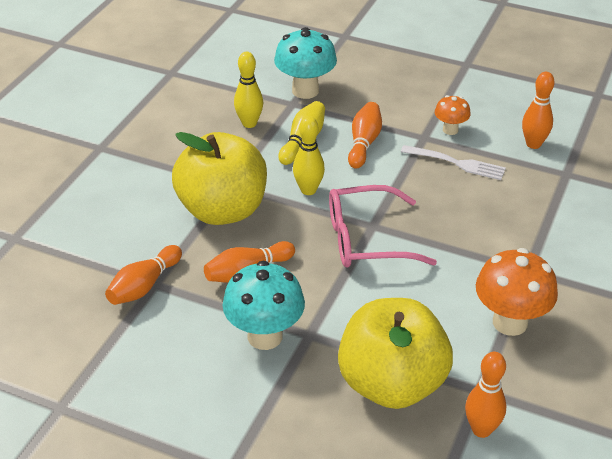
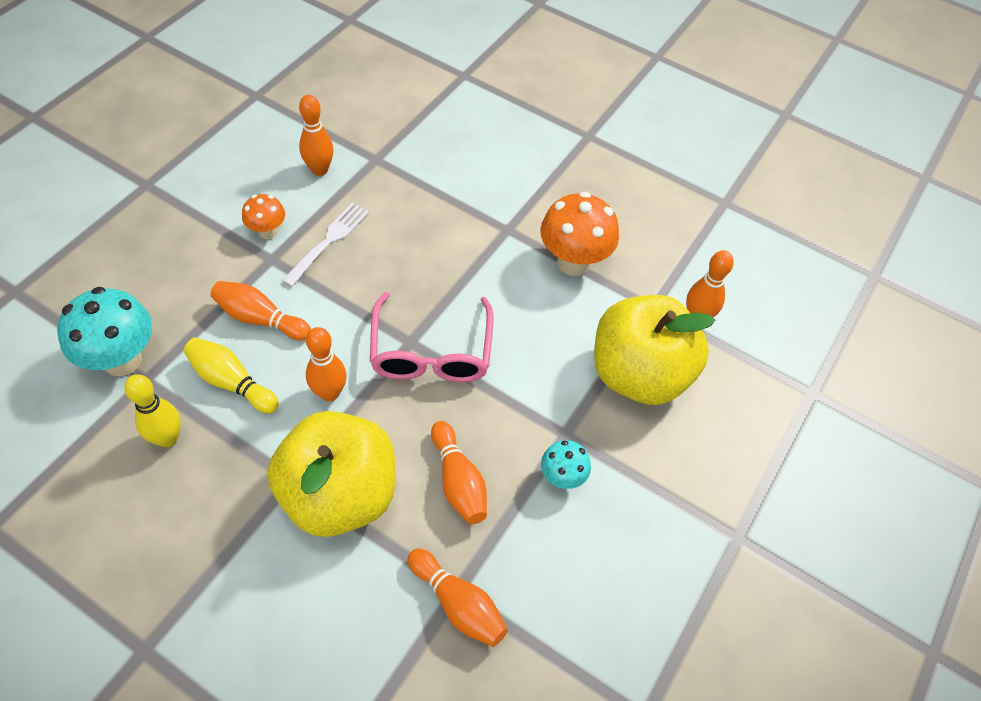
camera: 85 degrees left, 15 degrees up
(265, 336) = (562, 478): turquoise mushroom -> turquoise mushroom, size x0.55
(308, 190) = (329, 393): yellow bowling pin -> orange bowling pin

